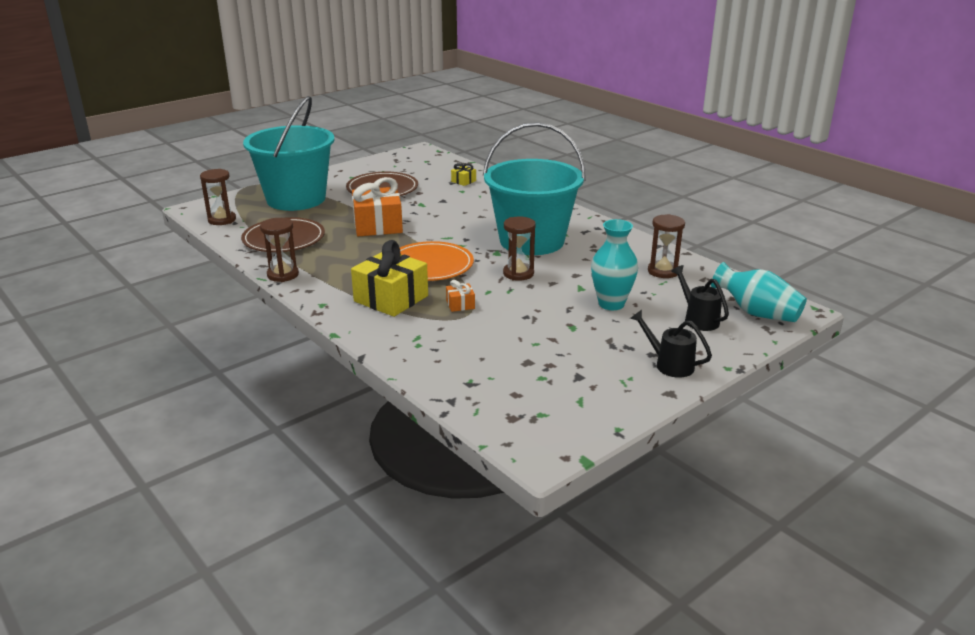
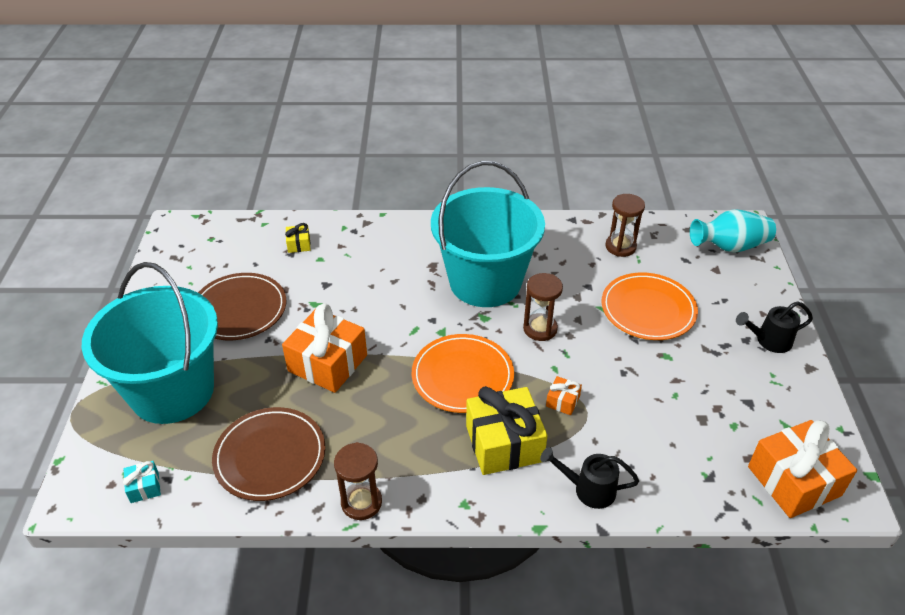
camera: 50 degrees left, 15 degrees up
(222, 220) = (144, 487): brown hourglass -> turquoise gift
(520, 422) = (794, 481): none -> orange gift
(611, 304) = (648, 309): turquoise vase -> orange plate
(698, 319) = (714, 281): black watering can -> black watering can (588, 489)

